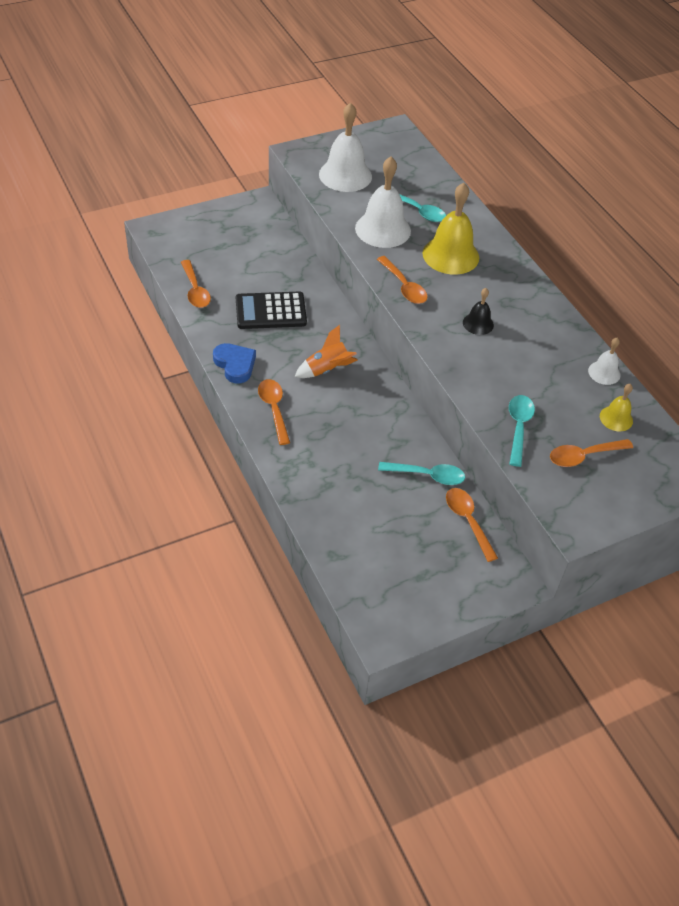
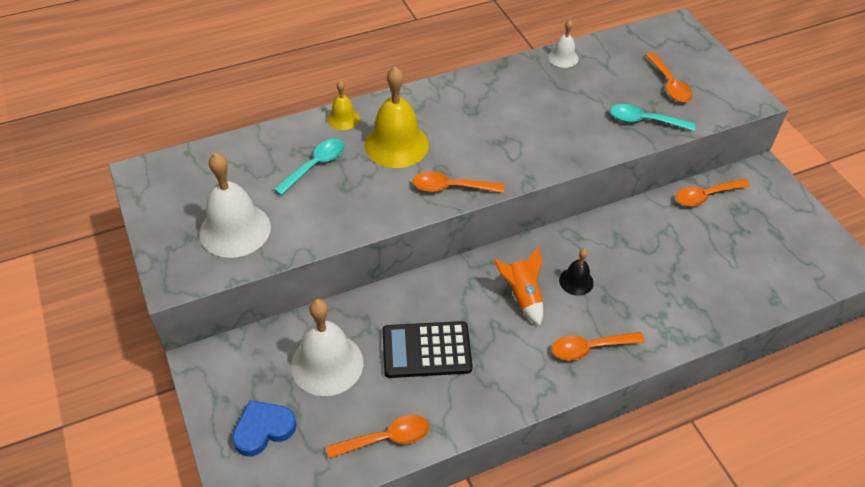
camera: 85 degrees left, 0 degrees up
(235, 365) = (523, 388): blue heart -> blue heart (263, 429)
(270, 311) = (426, 350): black calculator -> black calculator turned 90 degrees clockwise
(383, 229) = (348, 199): white bell -> white bell (327, 364)
(404, 287) = (451, 187): orange spoon -> orange spoon turned 150 degrees counterclockwise
(427, 475) = (658, 220): turquoise spoon -> none
(478, 323) = (506, 134): black bell -> black bell (576, 281)
(616, 418) = (619, 59): yellow bell -> yellow bell (343, 118)

